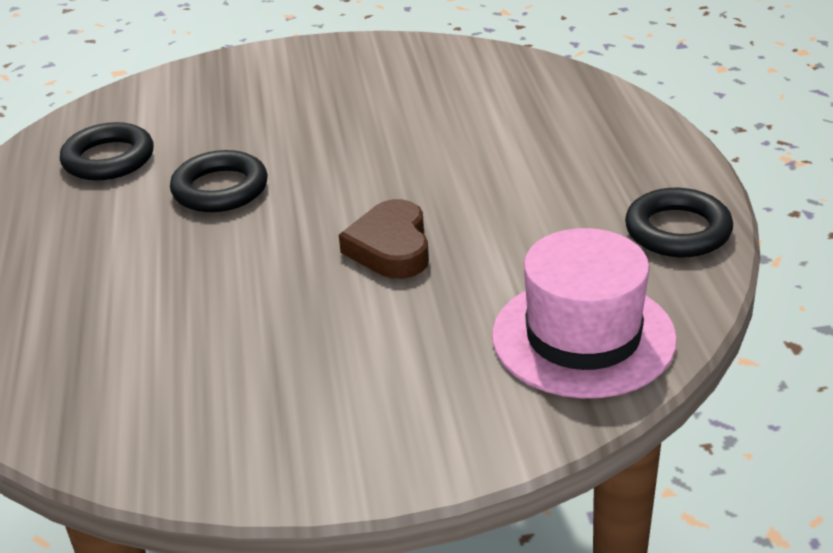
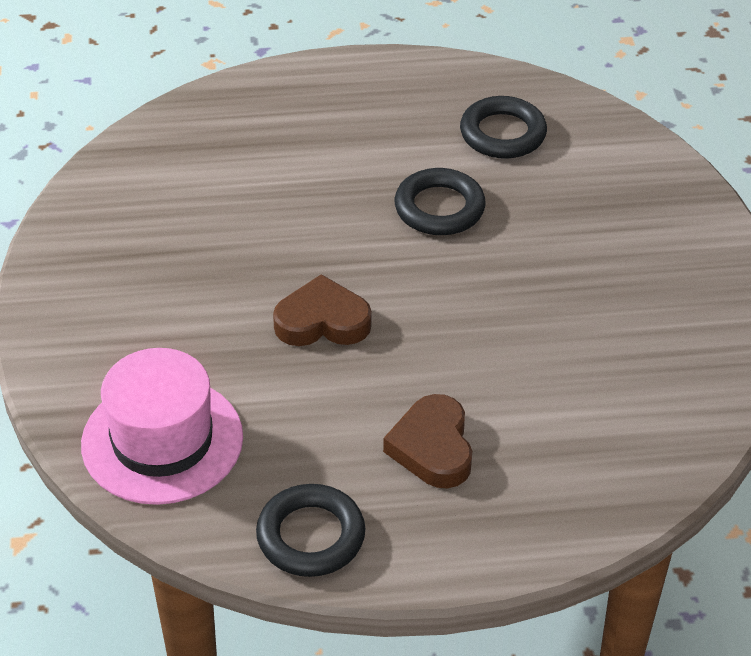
camera: 90 degrees right, 10 degrees up
(551, 174) = (432, 447): none -> brown heart

